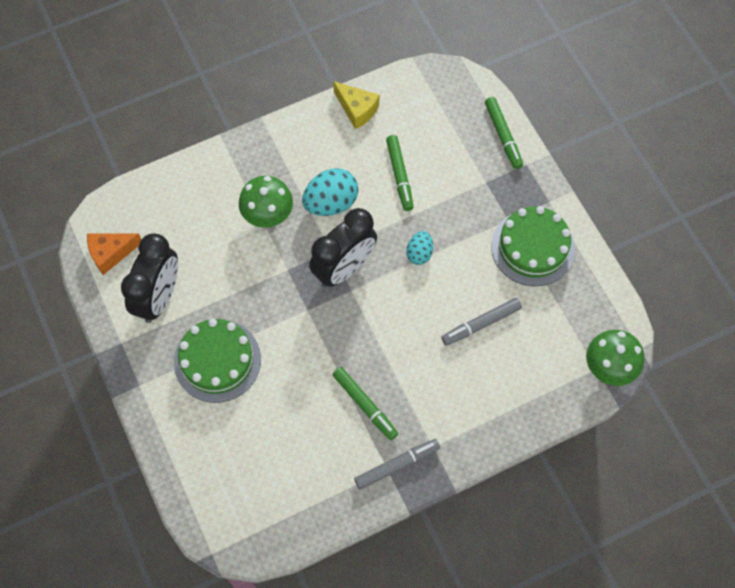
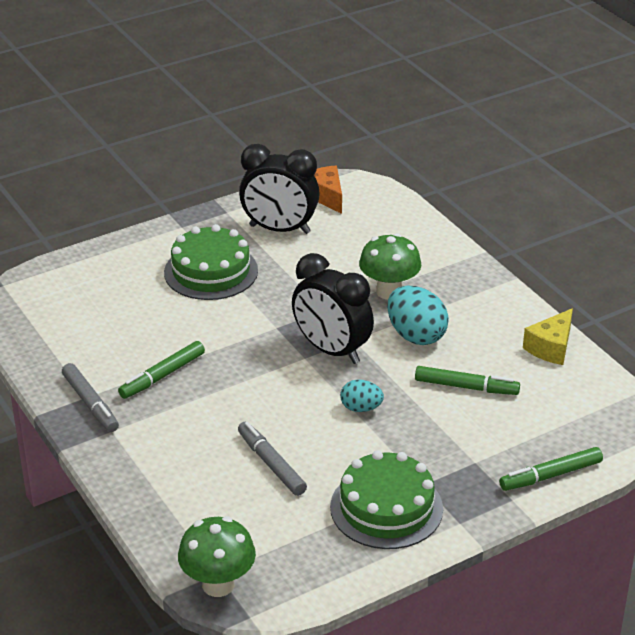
camera: 85 degrees right, 30 degrees down
(399, 175) = (466, 387): green marker -> green marker turned 150 degrees counterclockwise

